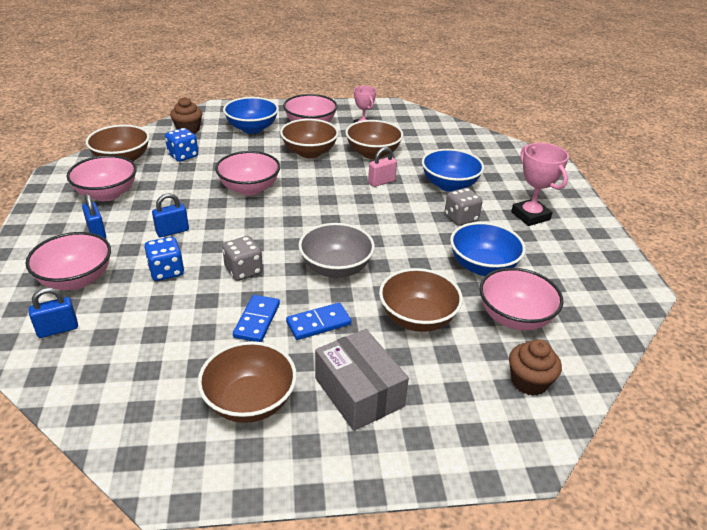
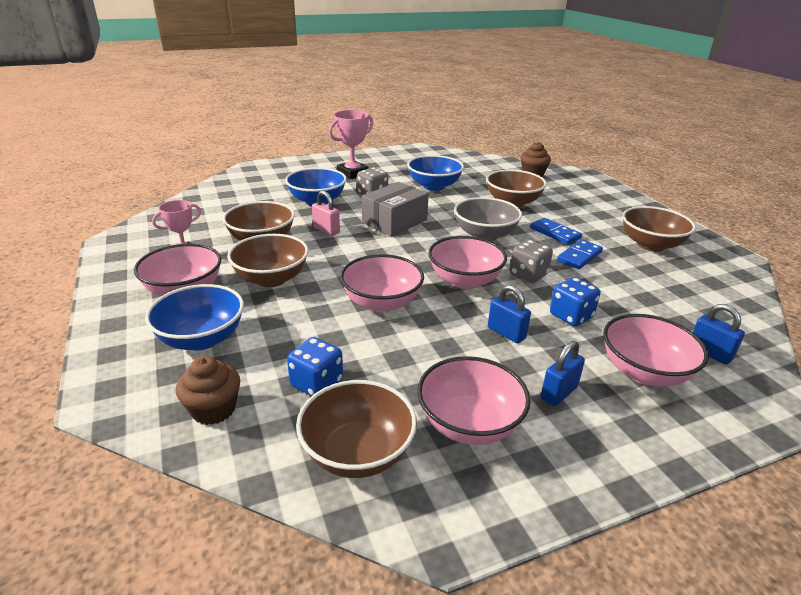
camera: 105 degrees left, 5 degrees down
(257, 320) = (579, 256): blue domino -> blue domino turned 45 degrees counterclockwise
(359, 392) = (598, 214): grey box -> grey box (394, 221)
(514, 317) = (481, 177): pink bowl -> pink bowl (464, 280)

